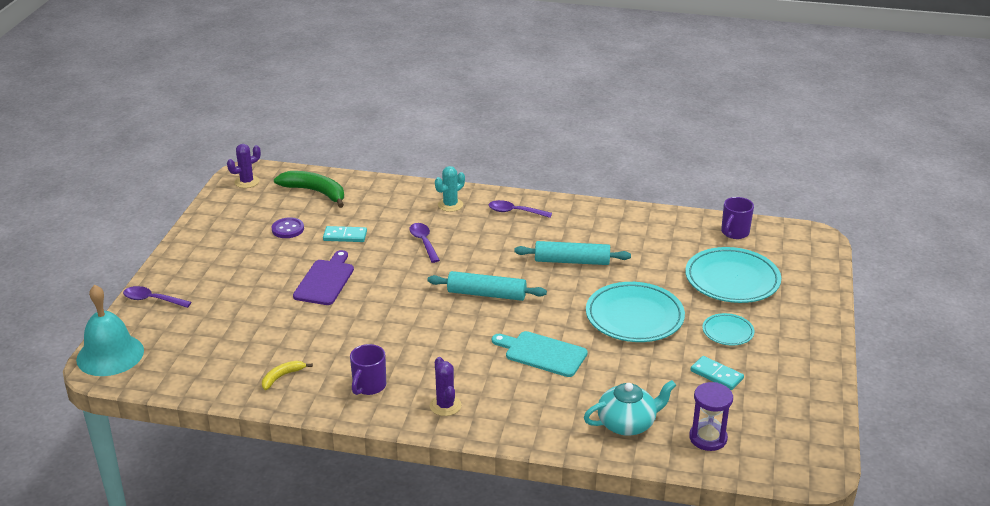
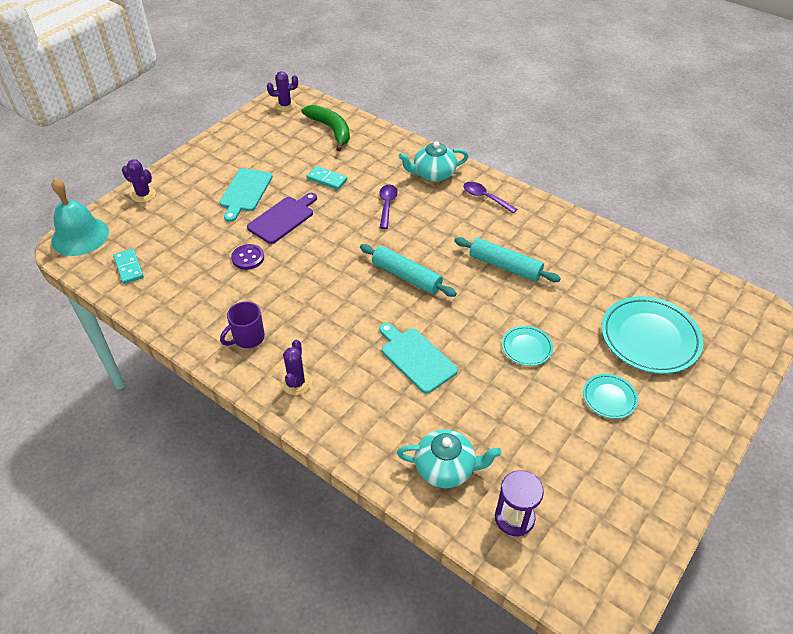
camera: 25 degrees right, 15 degrees up
(152, 300) = (143, 194): purple spoon -> purple cactus
(266, 269) = (245, 192): none -> turquoise cutting board
(282, 377) = (187, 303): yellow banana -> none
(288, 229) = (286, 159): purple button -> purple button (248, 258)
(450, 205) = (433, 174): turquoise cactus -> turquoise teapot
(634, 317) = (526, 347): turquoise plate -> turquoise plate, size x0.51
(716, 375) = (568, 445): turquoise domino -> turquoise domino (129, 268)
(734, 233) = (684, 284): purple mug -> none

